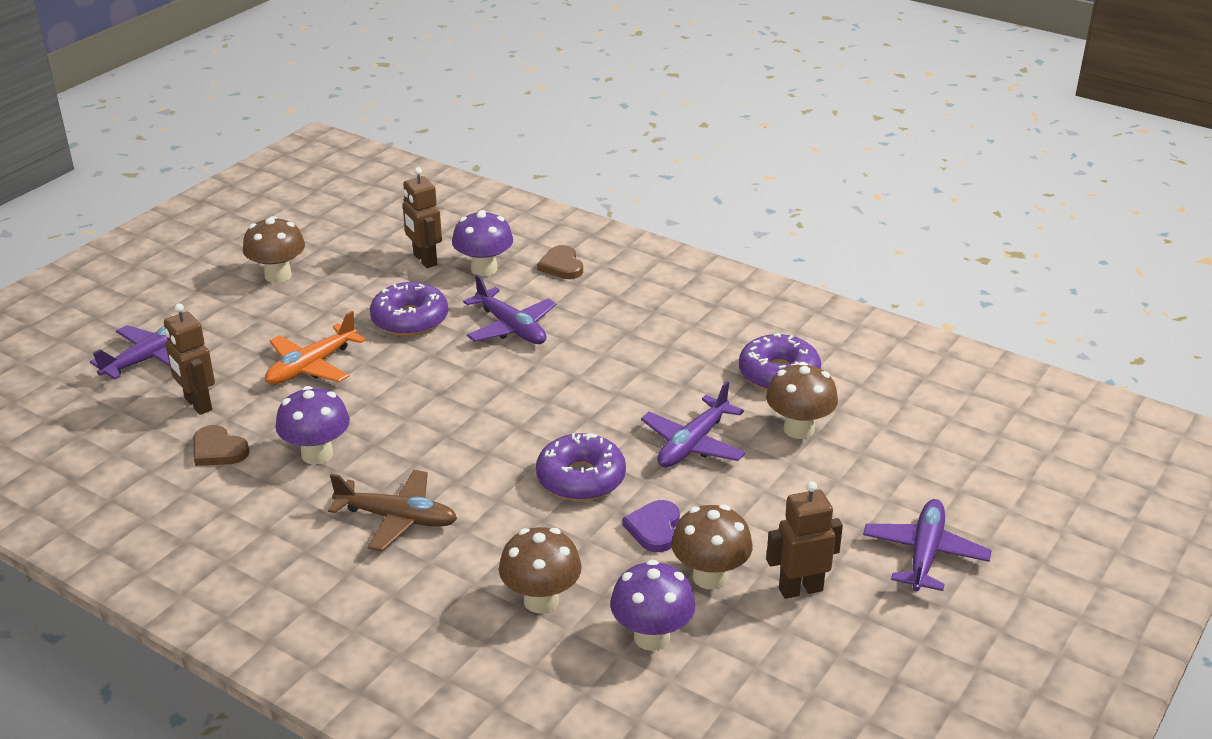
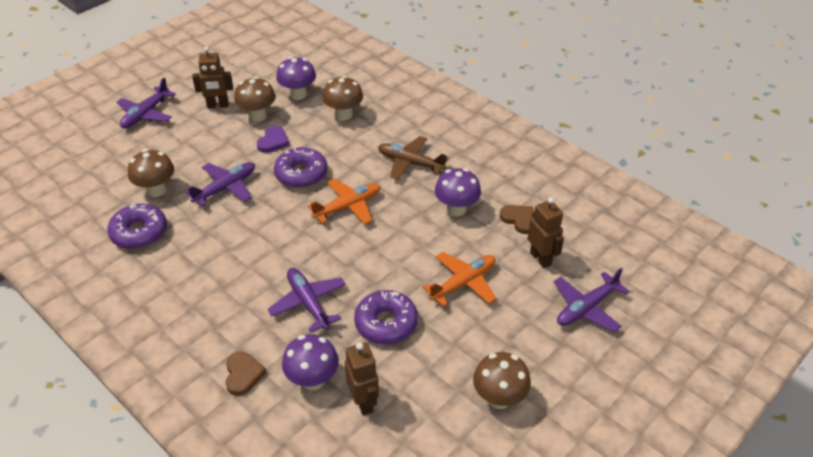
camera: 170 degrees left, 10 degrees up
(489, 439) = (348, 207): none -> orange plane

